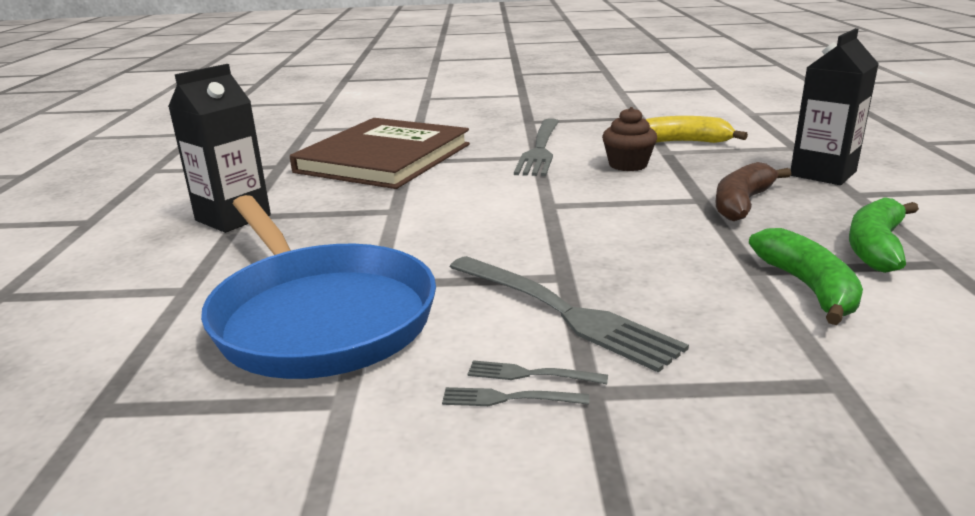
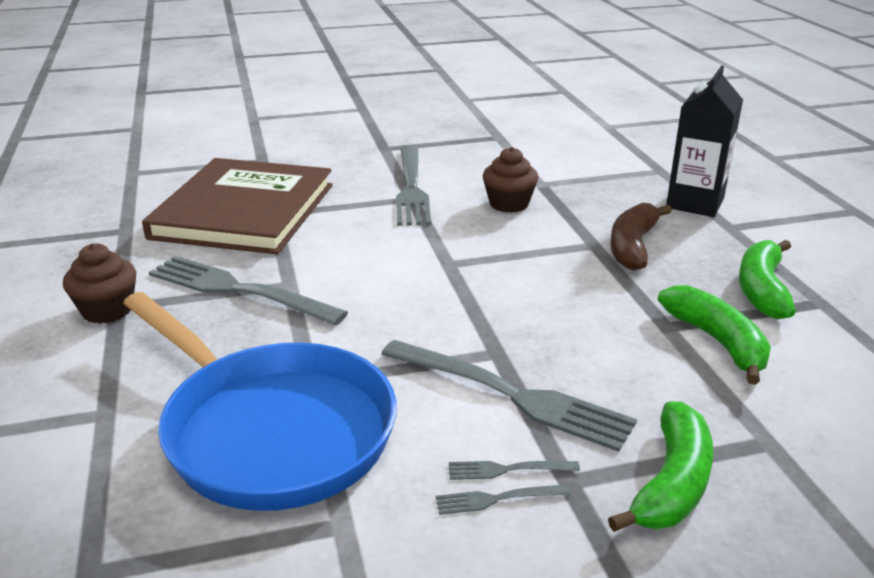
camera: 15 degrees left, 5 degrees up
(233, 218) = (107, 310): black carton -> brown cupcake
(348, 211) = (238, 290): none -> grey fork
(683, 142) = (553, 170): yellow banana -> none
(707, 408) = (671, 483): none -> green banana

